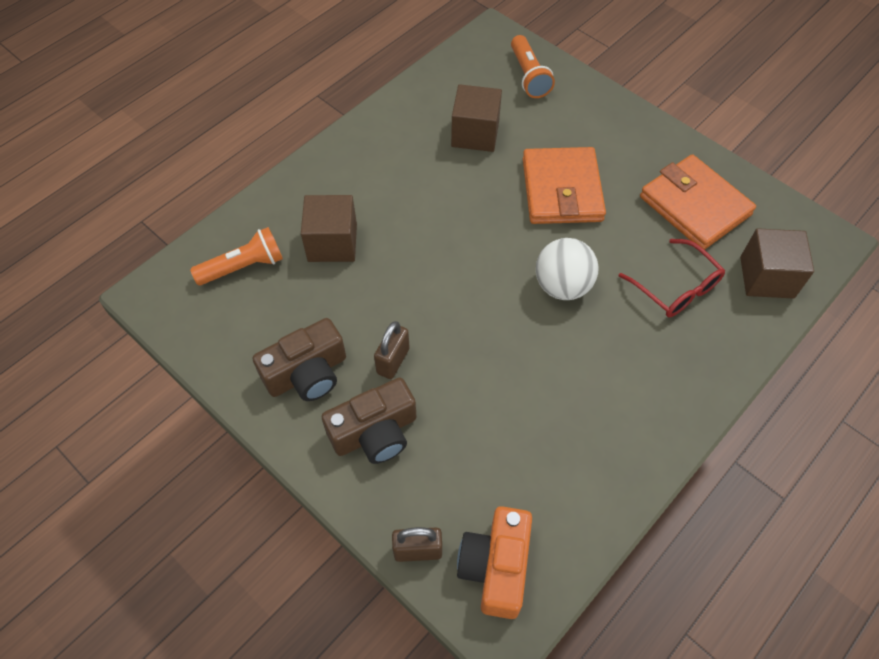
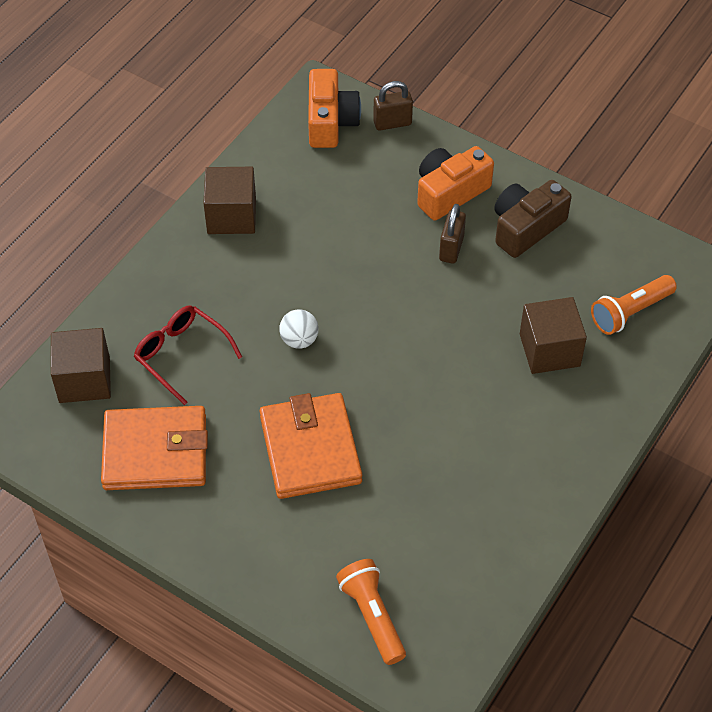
camera: 170 degrees right, 5 degrees down
(375, 432) = (450, 192): brown camera -> orange camera
(475, 134) = (426, 511): brown cube -> brown cube (231, 216)
(562, 286) = (299, 340): white ball -> white ball, size x0.62
(694, 206) = (155, 452): orange wallet -> orange wallet turned 45 degrees counterclockwise

